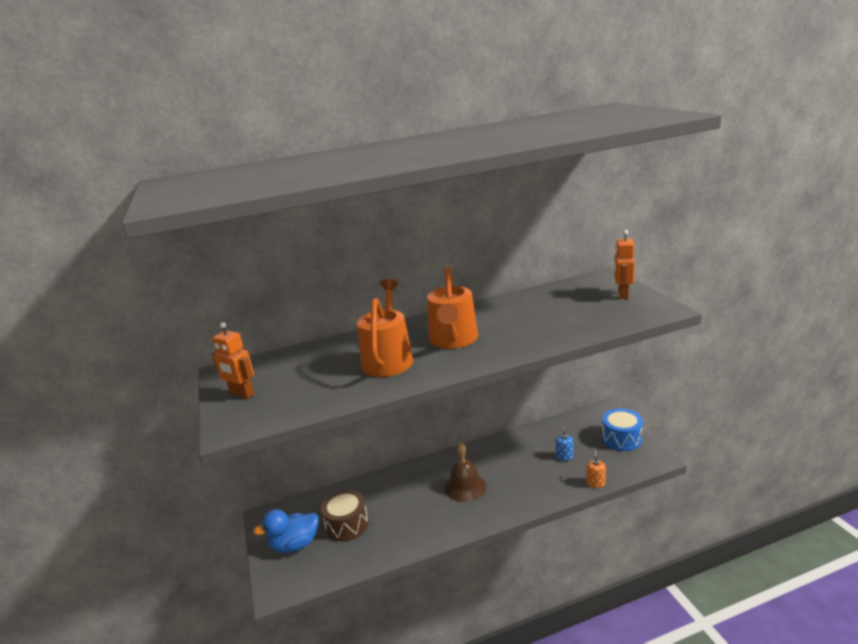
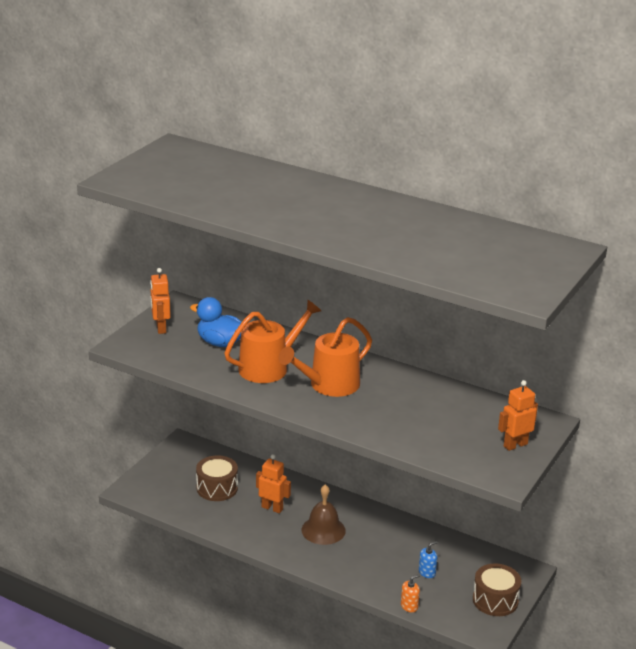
camera: 45 degrees right, 5 degrees up
(295, 545) = (173, 474): blue duck -> blue duck (220, 343)
(409, 503) = (272, 508): none -> orange robot
(621, 439) = (495, 600): blue drum -> brown drum

